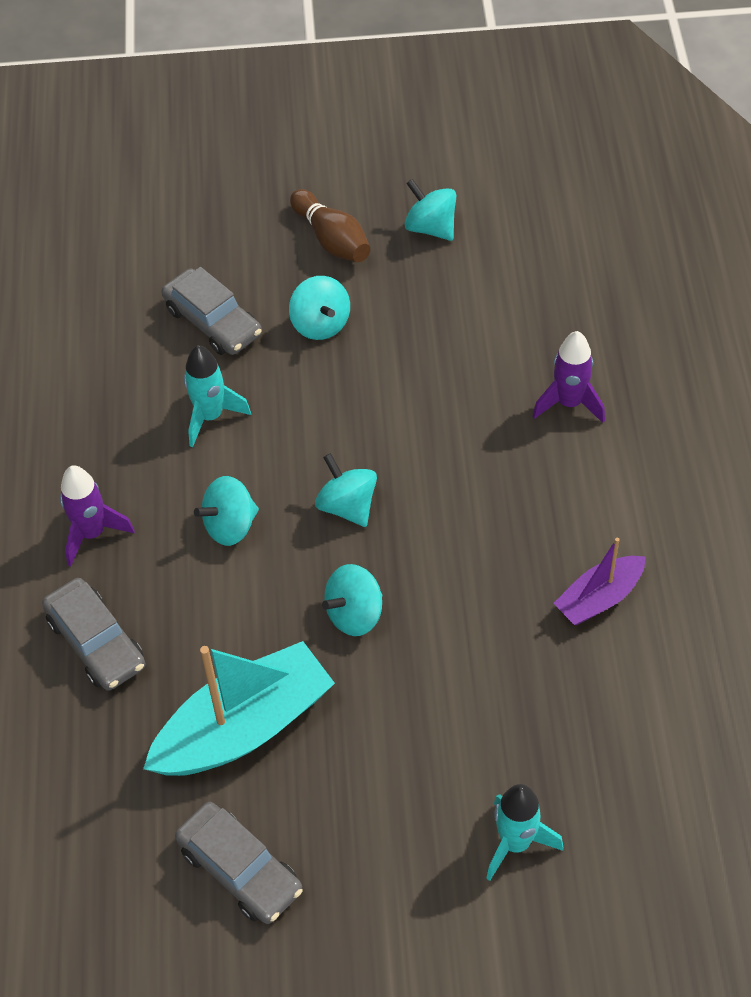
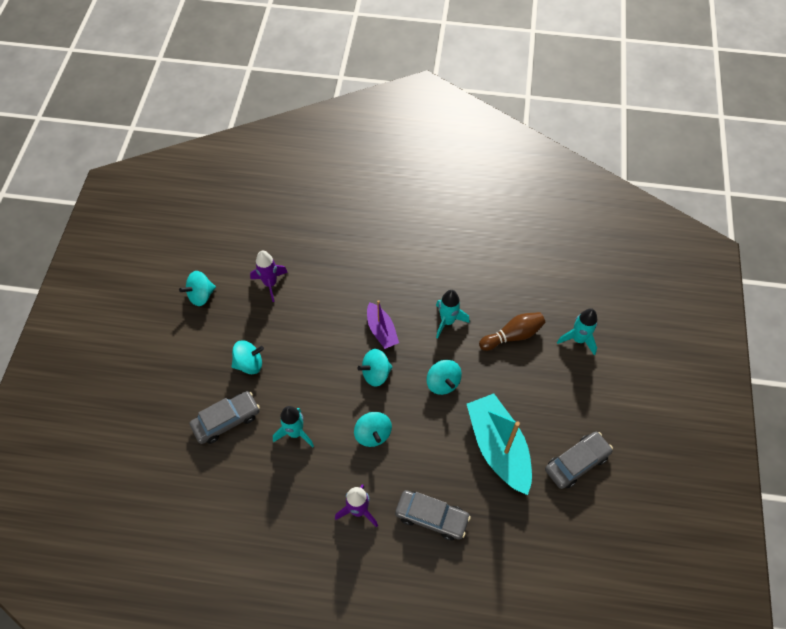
camera: 80 degrees left, 5 degrees up
(96, 642) = (431, 517): grey car -> grey car turned 45 degrees clockwise
(332, 239) = (189, 346): brown bowling pin -> brown bowling pin (512, 335)
(488, 599) = (447, 321): none -> turquoise rocket
(569, 403) = (341, 260): purple rocket -> purple rocket (270, 284)
(599, 598) = (457, 275): purple boat -> purple boat (381, 330)

